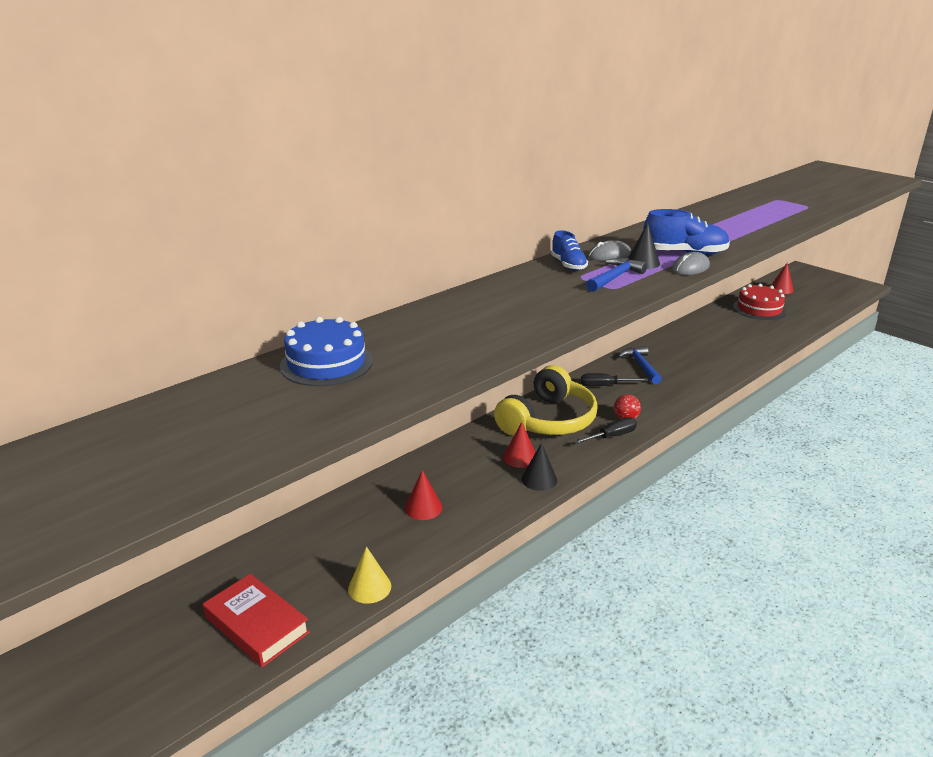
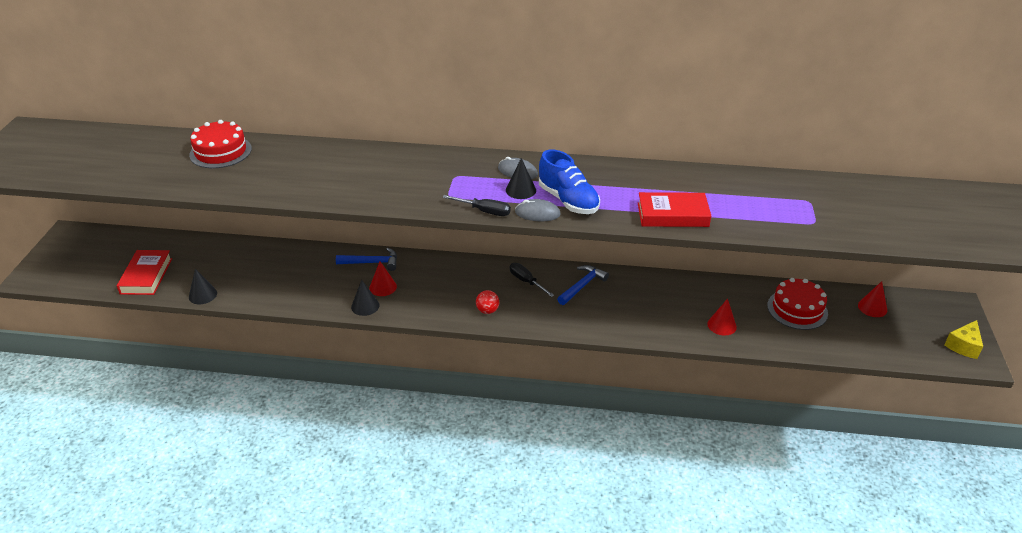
camera: 50 degrees right, 10 degrees up
(326, 363) = (220, 152): blue cake -> red cake
(369, 587) = (203, 295): yellow cone -> black cone
(423, 508) = (290, 277): red cone -> red cone (722, 325)
(548, 420) = (443, 277): yellow headphones -> none
(568, 265) = (472, 164): blue shoe -> none
(612, 436) = (454, 314): black screwdriver -> black screwdriver (484, 211)
(614, 277) = (472, 189): blue hammer -> blue hammer (372, 262)
(750, 233) = (672, 215): none -> red book
(845, 283) = (963, 346): none -> yellow cheese

